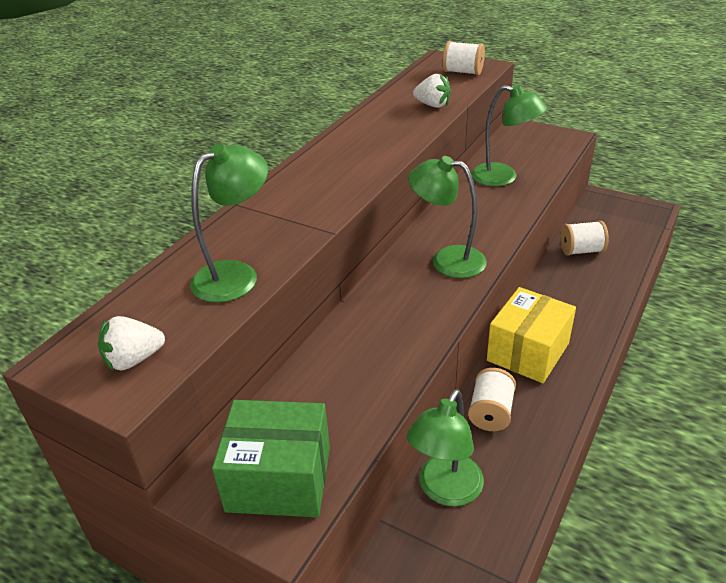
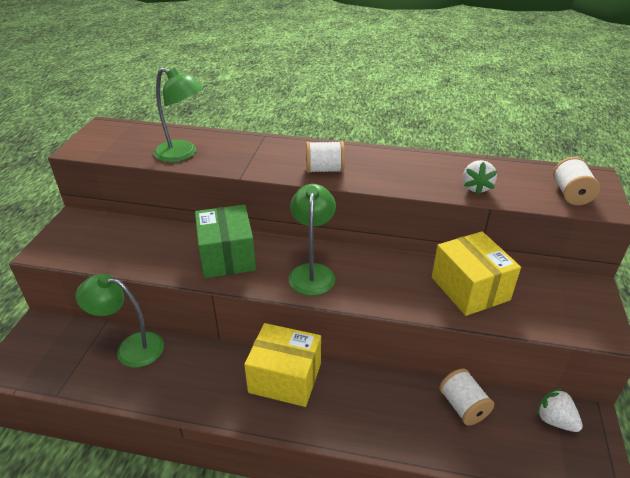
camera: 70 degrees right, 0 degrees up
(134, 360) = (103, 144): white strawberry -> white strawberry (555, 420)
(279, 479) = (79, 241): green box -> green box (227, 256)
(490, 413) = (208, 362): white spool -> white spool (324, 170)
(503, 178) = (470, 288): green lamp -> yellow box

